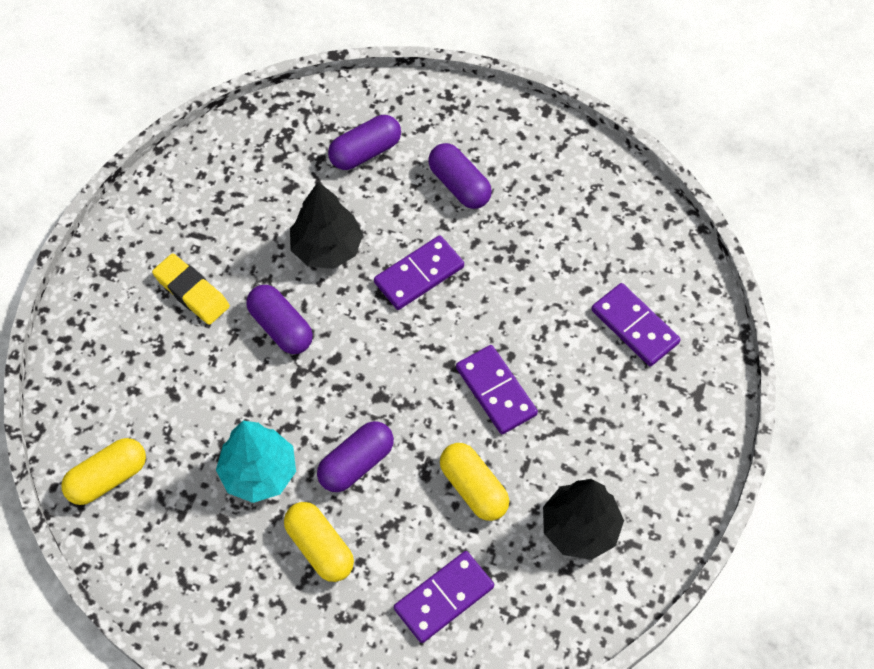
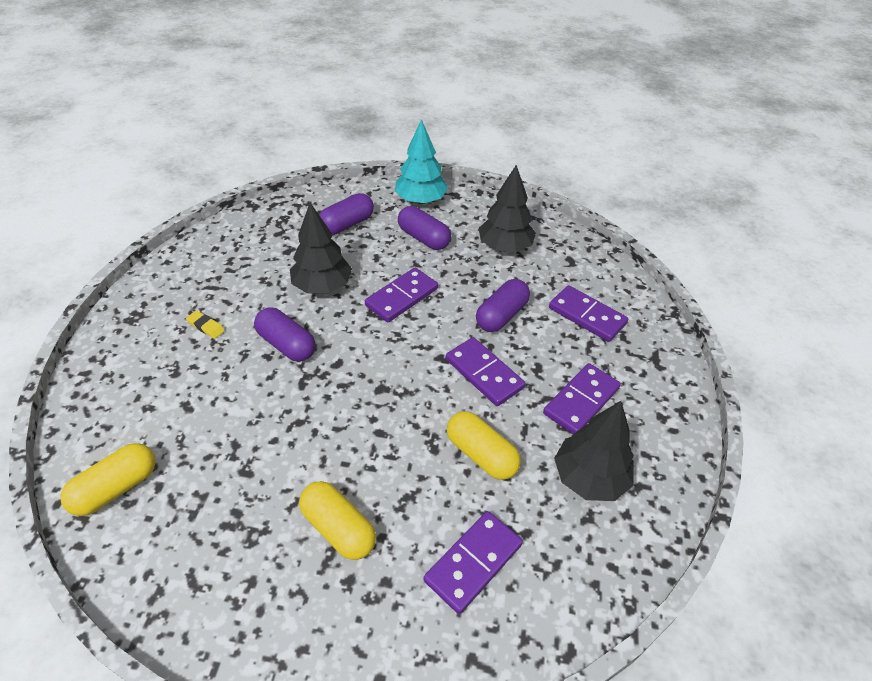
camera: 10 degrees left, 15 degrees down
(192, 292) = (206, 326): yellow eraser -> yellow eraser, size x0.55
(259, 473) = (272, 465): turquoise tree -> turquoise tree (421, 200)
(356, 463) = (366, 446): purple capsule -> purple capsule (501, 315)
(560, 210) = (505, 247): none -> black tree
(596, 439) = (581, 401): none -> purple domino

